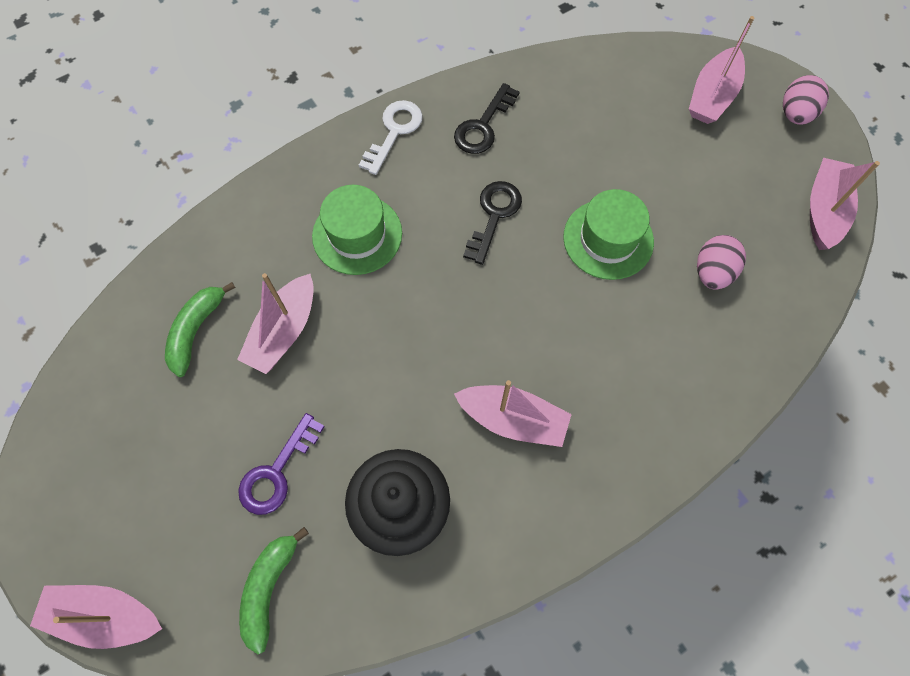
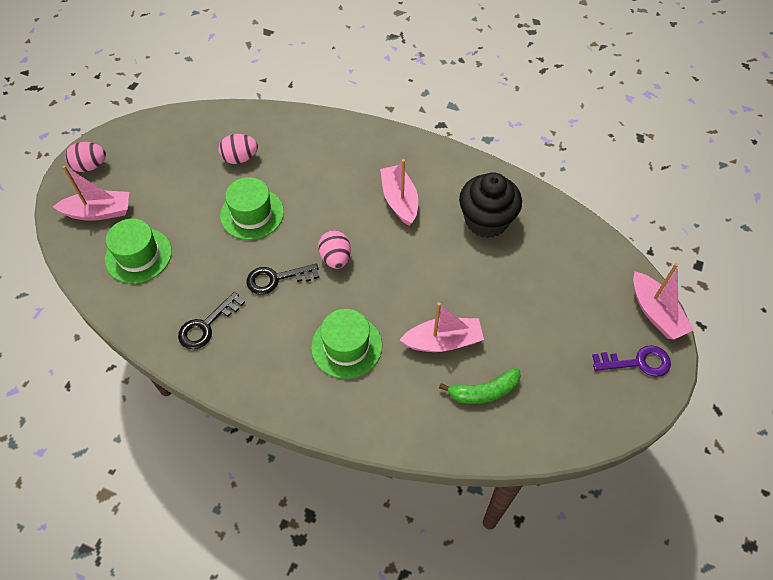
camera: 125 degrees left, 10 degrees down
(269, 588) = (573, 251): green banana -> none
(277, 472) = (520, 287): purple key -> purple key (637, 362)
(394, 132) = (248, 378): white key -> none
(477, 290) = (335, 258): none -> pink egg
(483, 126) = (206, 325): black key -> black key turned 135 degrees clockwise
(621, 106) = (138, 255): none -> green hat
(824, 210) = (161, 128): pink boat -> none

